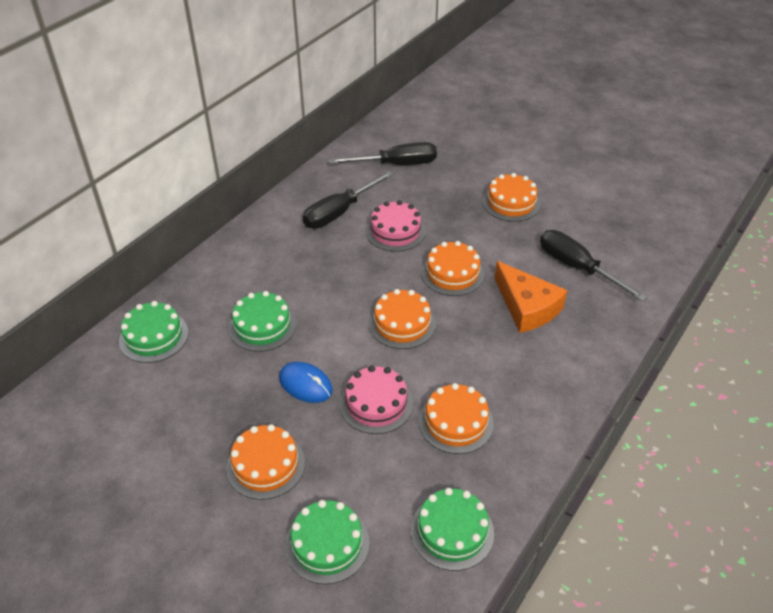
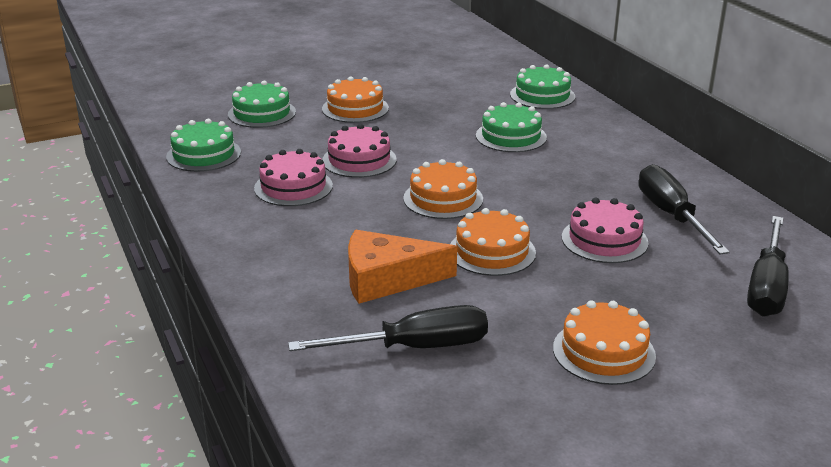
camera: 120 degrees right, 15 degrees down
(305, 384) = (417, 138): blue mouse -> none
(456, 422) = (293, 187): orange cake -> pink cake

